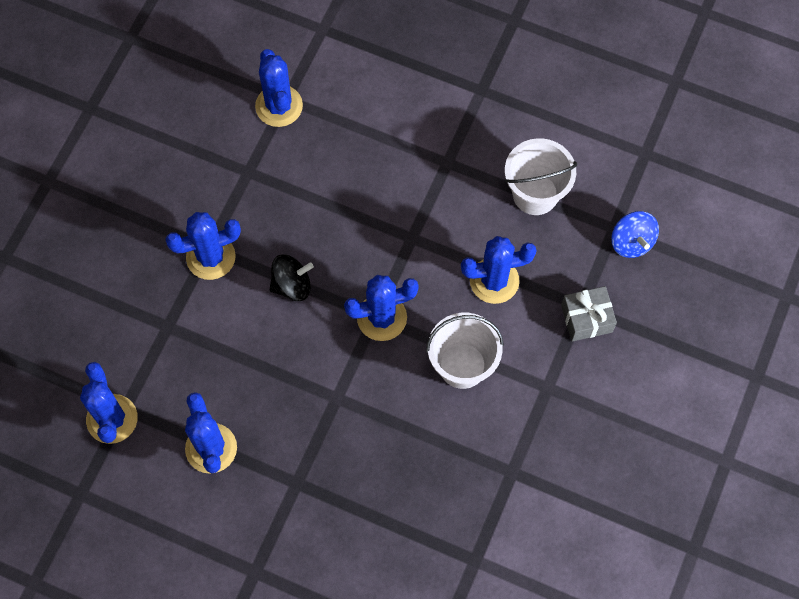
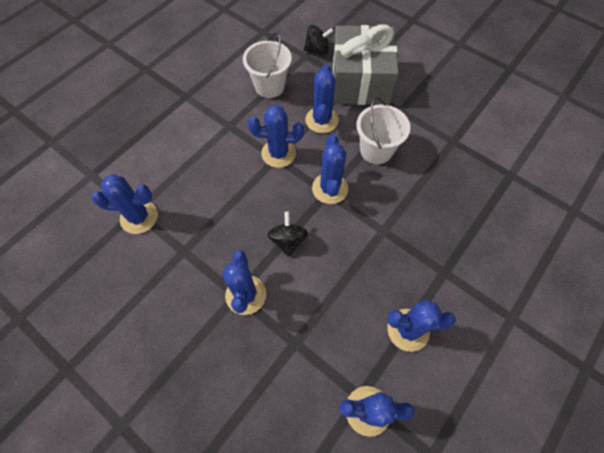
camera: 75 degrees left, 5 degrees down
(419, 238) = (278, 153): none -> blue cactus
(586, 318) = (360, 81): grey gift -> grey gift, size x2.22
(631, 242) = (317, 50): blue spinning top -> black spinning top

